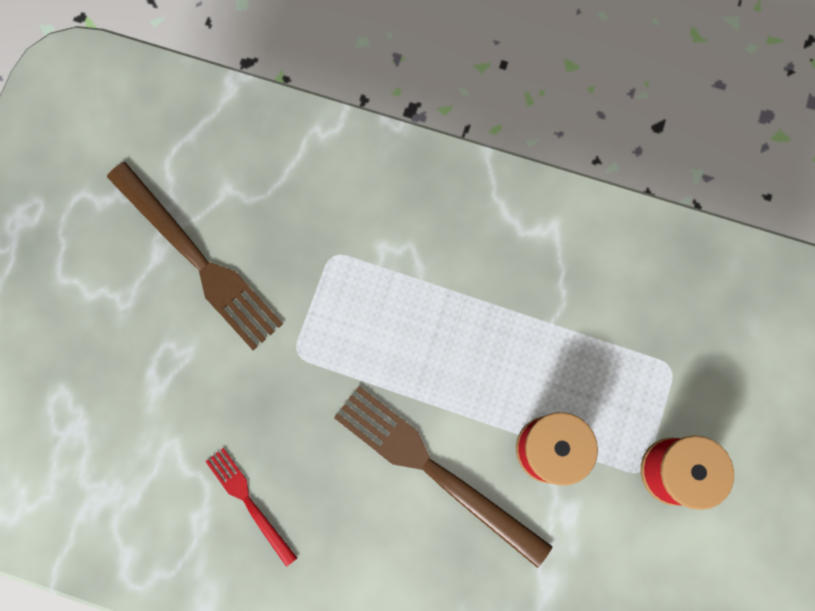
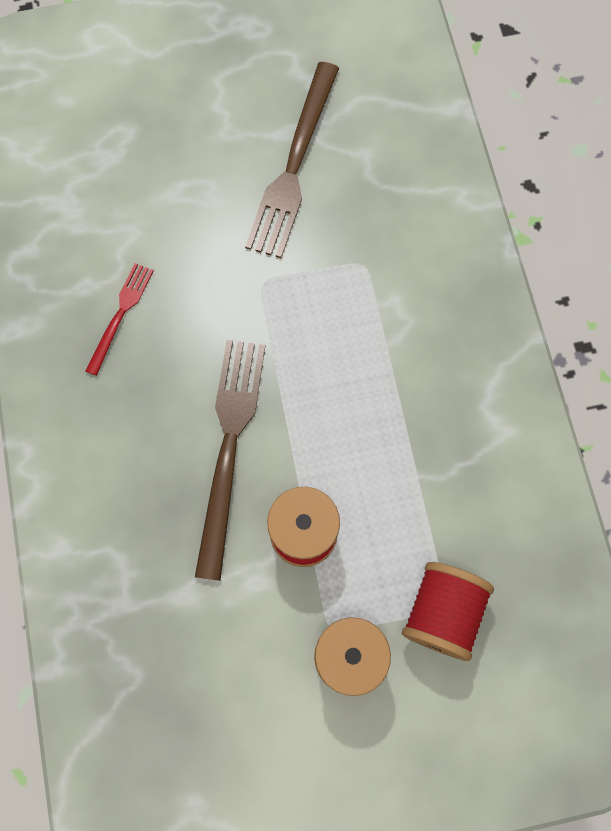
camera: 60 degrees right, 5 degrees down
(676, 372) = (442, 613): none -> red spool

